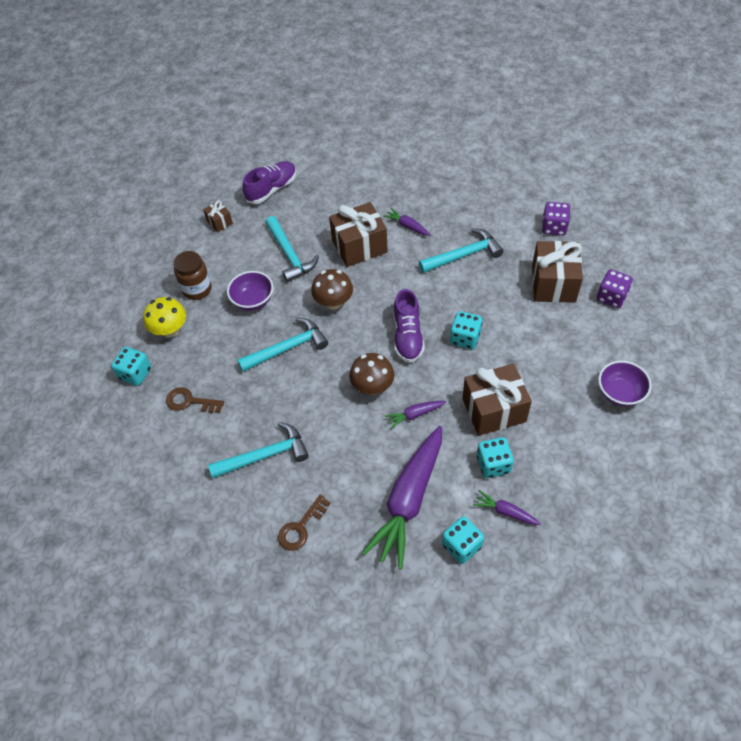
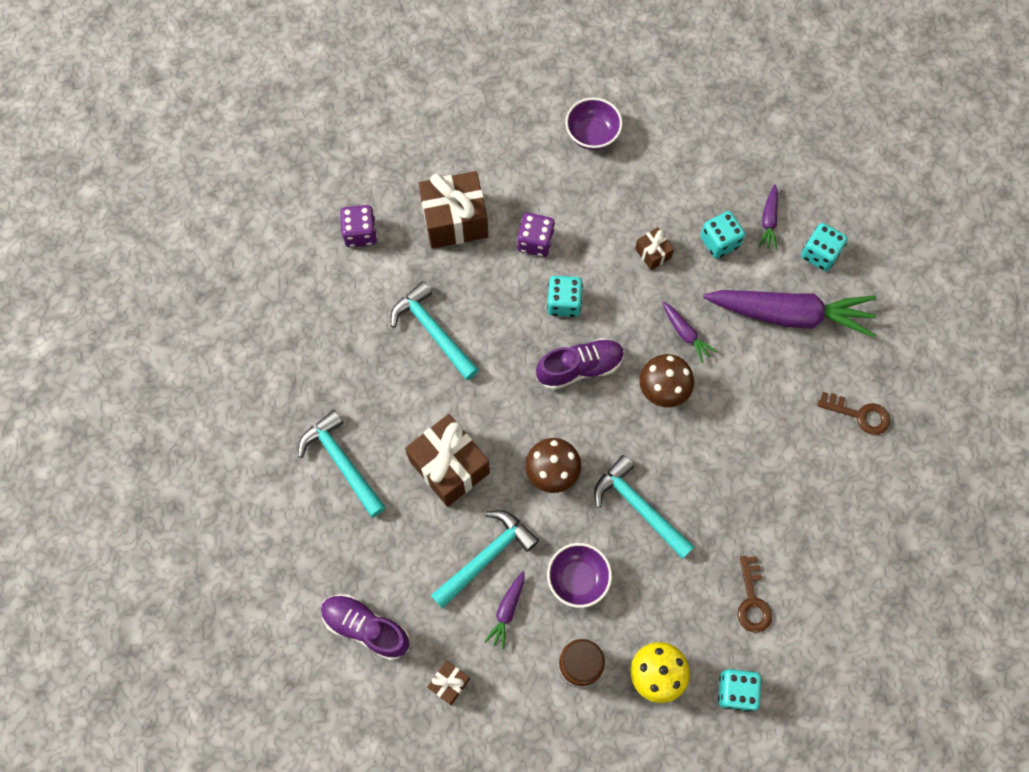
camera: 110 degrees left, 15 degrees up
(265, 455) = (791, 482): turquoise hammer -> turquoise hammer (342, 462)
(407, 226) = (398, 413): purple carrot -> purple carrot (507, 610)
(494, 410) = (653, 253): brown gift -> brown gift, size x0.48
(611, 297) = (459, 157): purple dice -> purple dice (535, 242)

